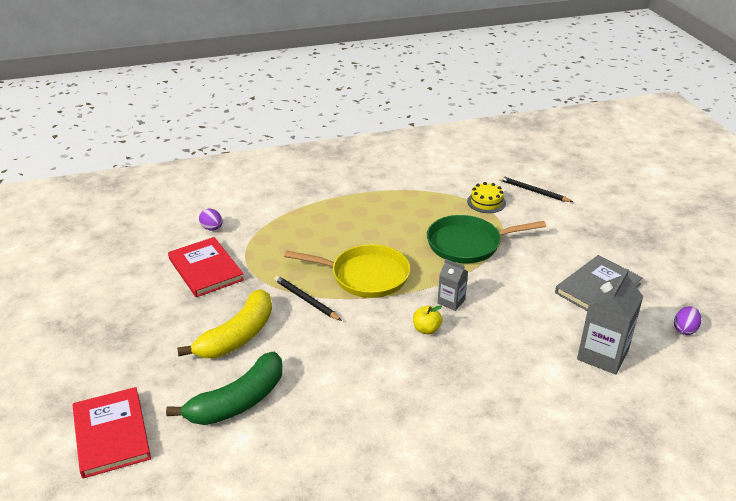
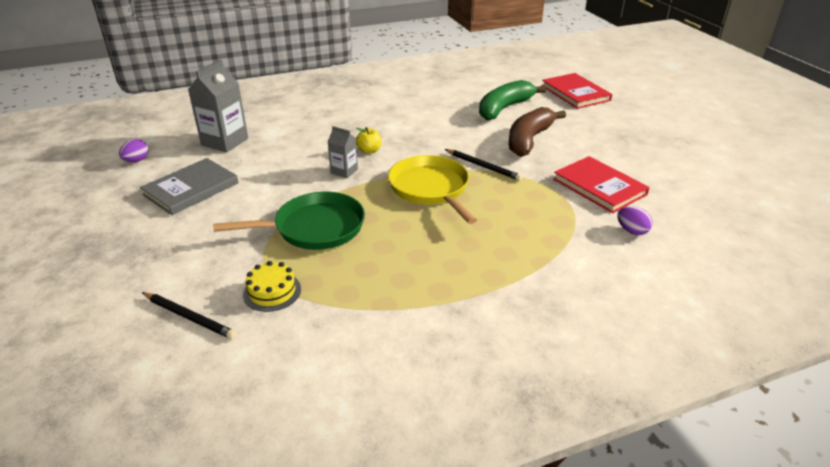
camera: 175 degrees right, 0 degrees up
(237, 336) = (529, 140): yellow banana -> brown banana
(365, 276) = (430, 189): yellow pan -> yellow pan turned 60 degrees clockwise

